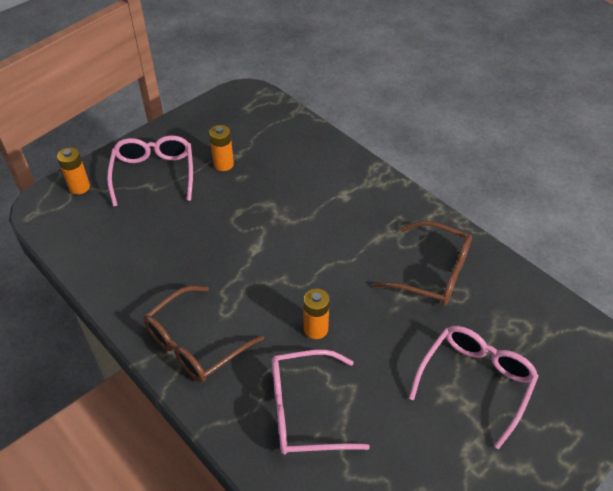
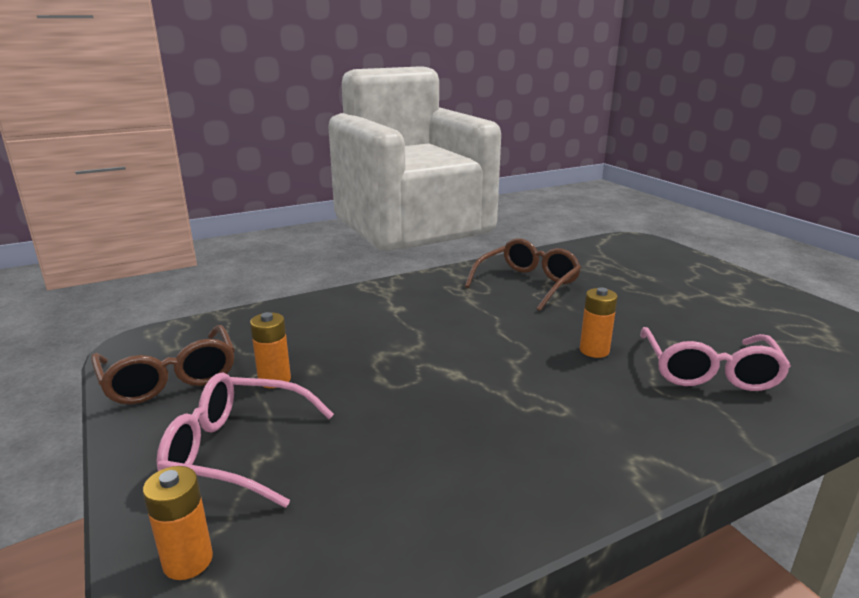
camera: 75 degrees left, 25 degrees down
(195, 344) = (617, 441): brown glasses -> brown glasses (170, 378)
(475, 381) = (656, 287): pink glasses -> none

